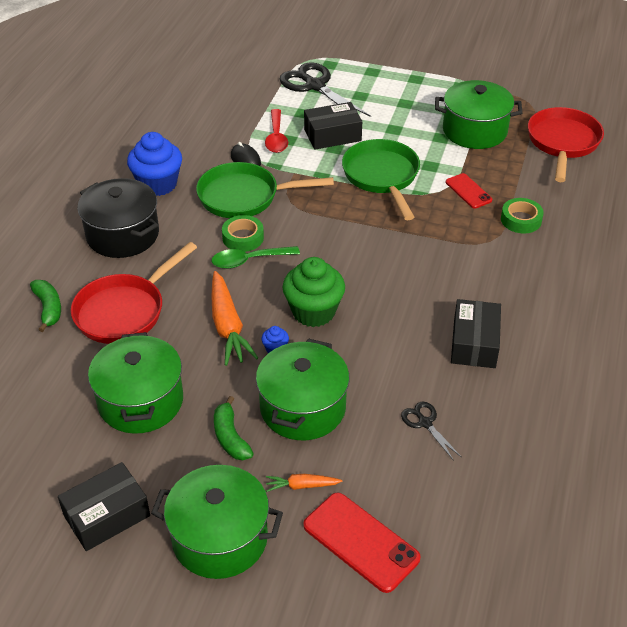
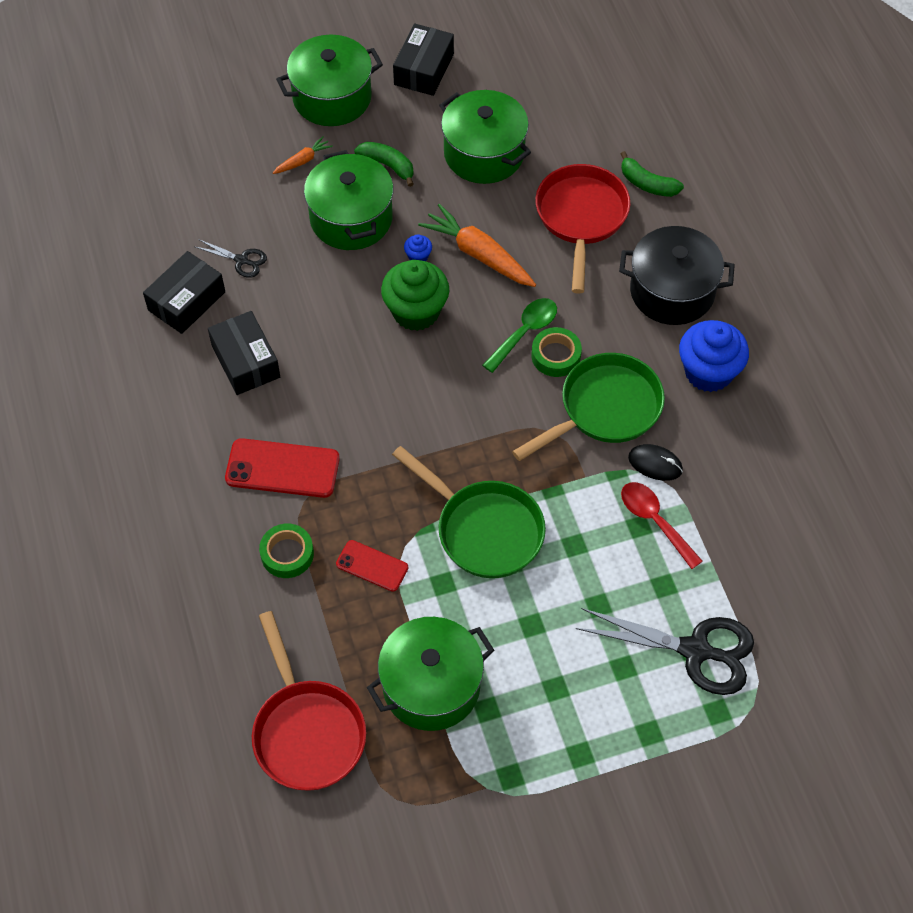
camera: 145 degrees right, 15 degrees up
(332, 135) = (595, 566): black box -> black box (186, 301)
(360, 542) = (230, 147): red phone -> red phone (282, 468)

